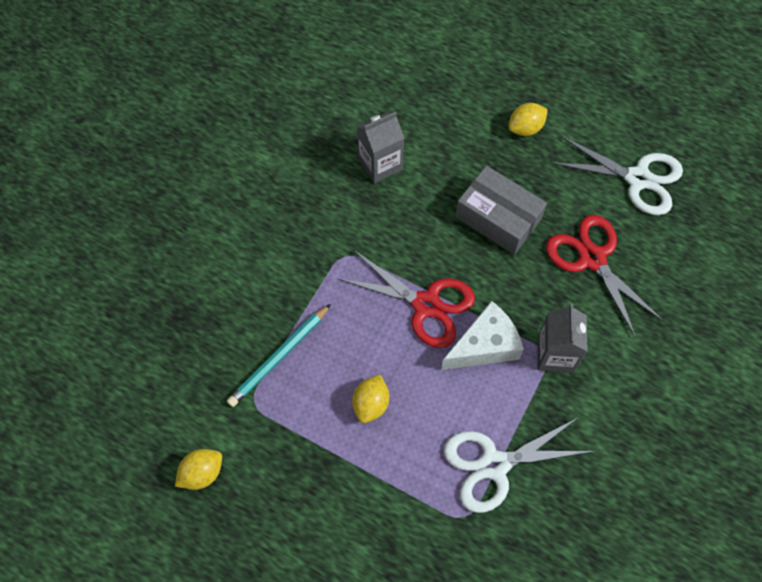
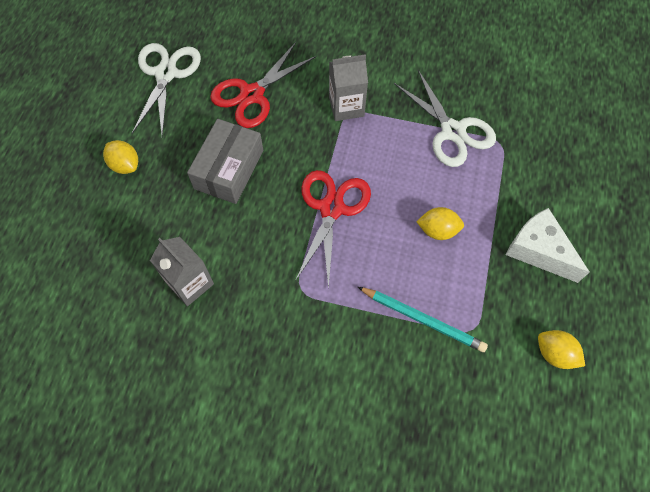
camera: 105 degrees left, 0 degrees up
(484, 346) = (355, 156): white cheese -> white cheese (538, 250)

